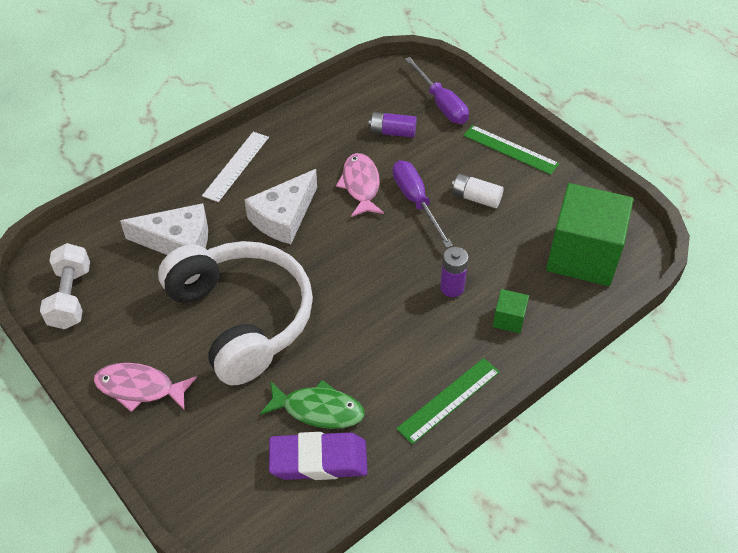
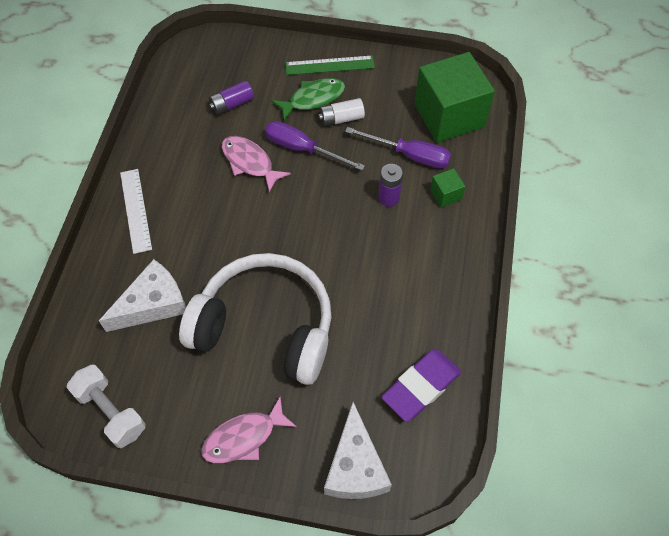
camera: 40 degrees left, 10 degrees up
(283, 217) = (216, 226): white cheese -> white cheese (355, 466)
(318, 410) = (386, 352): green fish -> green fish (313, 99)
(441, 104) = (246, 58): purple screwdriver -> purple screwdriver (409, 155)
(449, 400) = (462, 279): green ruler -> none

